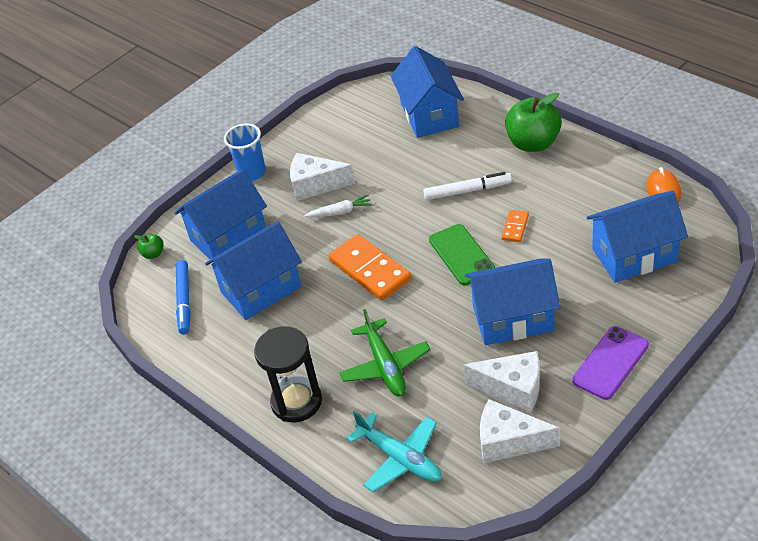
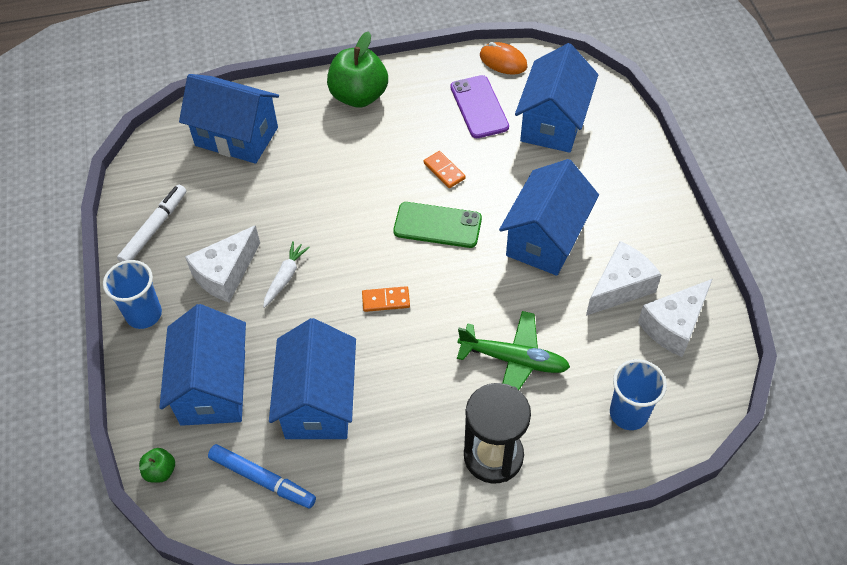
camera: 60 degrees left, 10 degrees up
(370, 270) = (386, 300): orange domino -> orange domino, size x0.49
(400, 458) = (628, 413): turquoise plane -> blue cup
(467, 191) = (365, 173): white marker -> white marker (154, 228)
(610, 363) = (649, 210): purple phone -> purple phone (479, 107)

